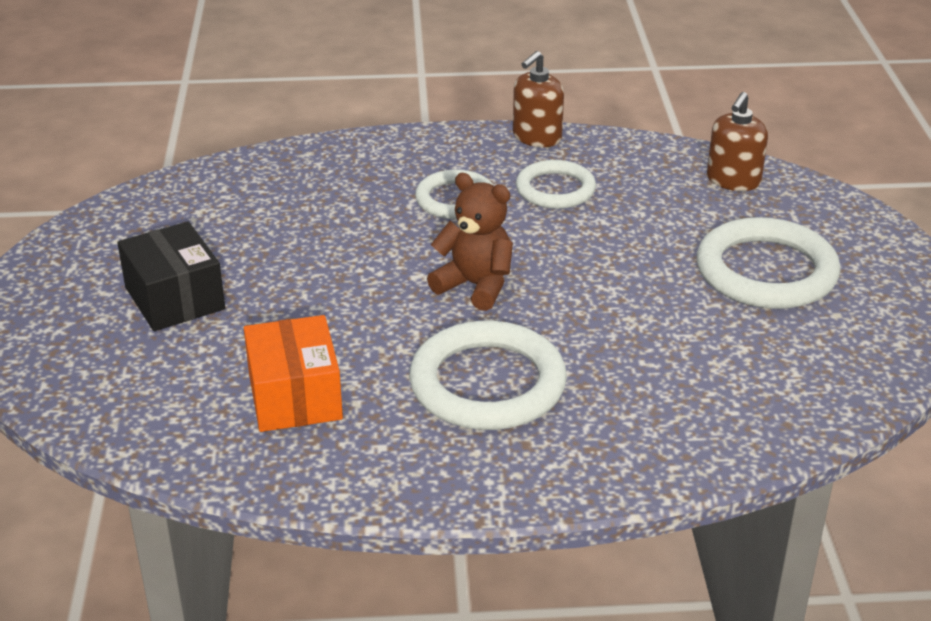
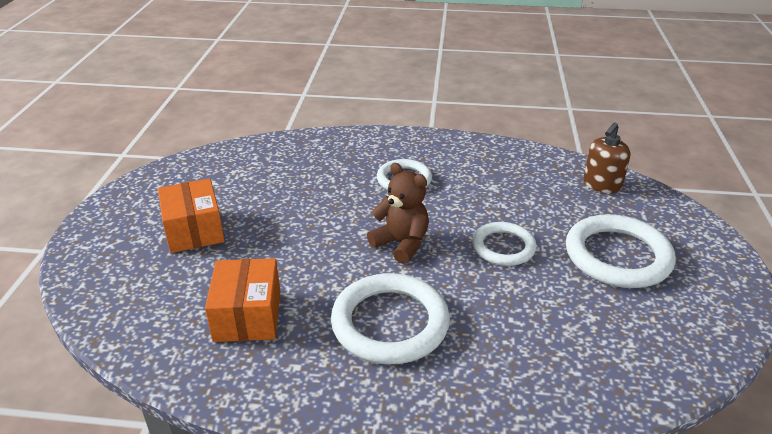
camera: 10 degrees right, 0 degrees up
(174, 298) = (194, 230): black box -> orange box
(536, 137) = (469, 142): brown soap dispenser -> none
(555, 189) = (474, 179): white ring -> white ring (503, 247)

